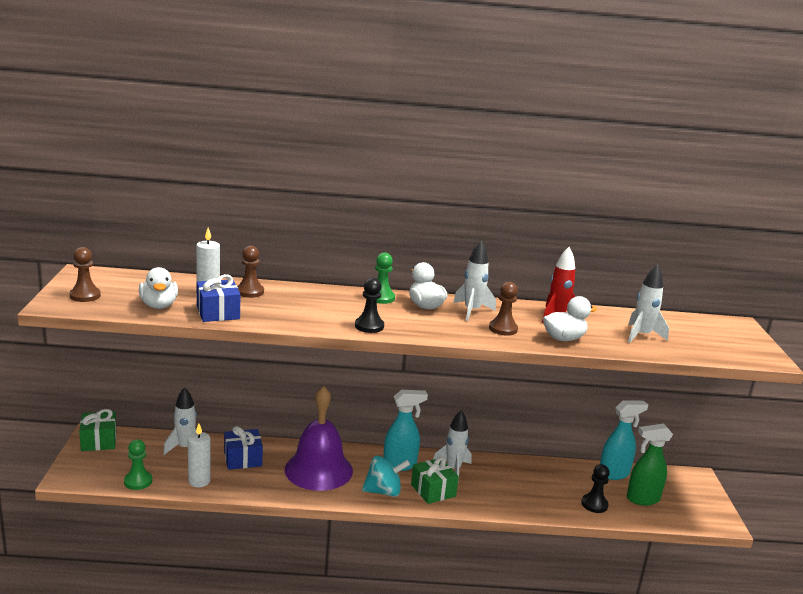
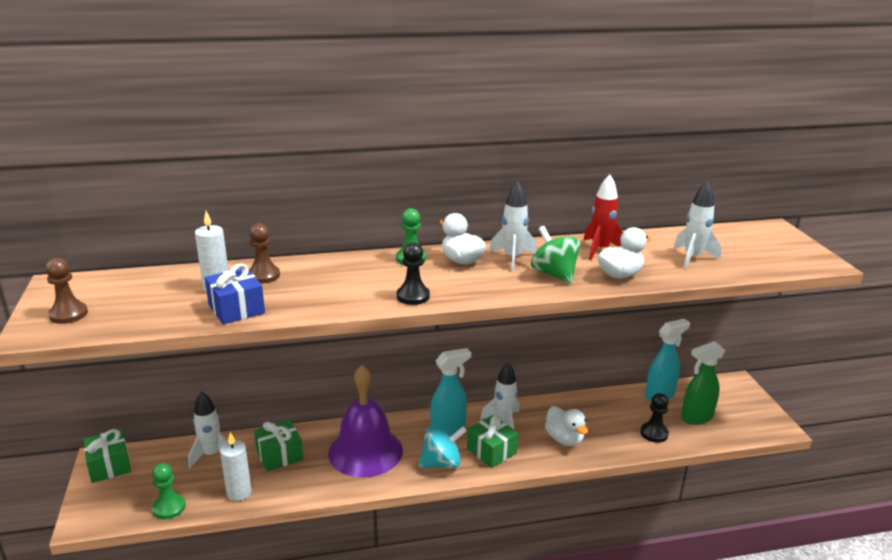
camera: 10 degrees left, 5 degrees up
(159, 305) = (163, 312): white duck -> white duck (564, 439)
(243, 459) = (279, 455): blue gift -> green gift
(503, 329) = (554, 274): brown pawn -> green spinning top

